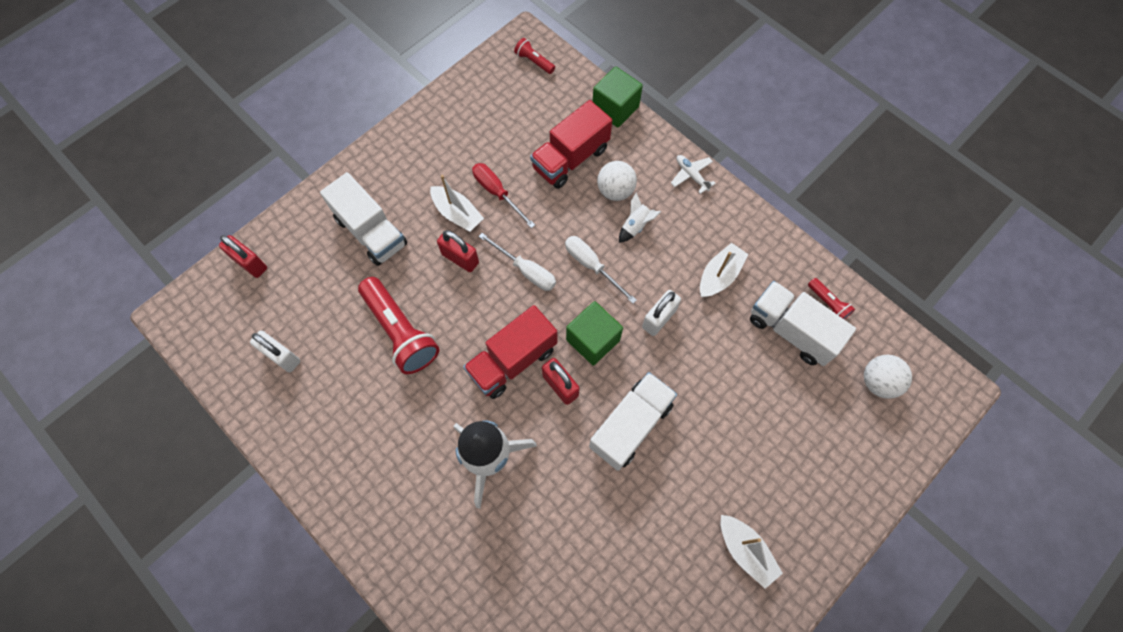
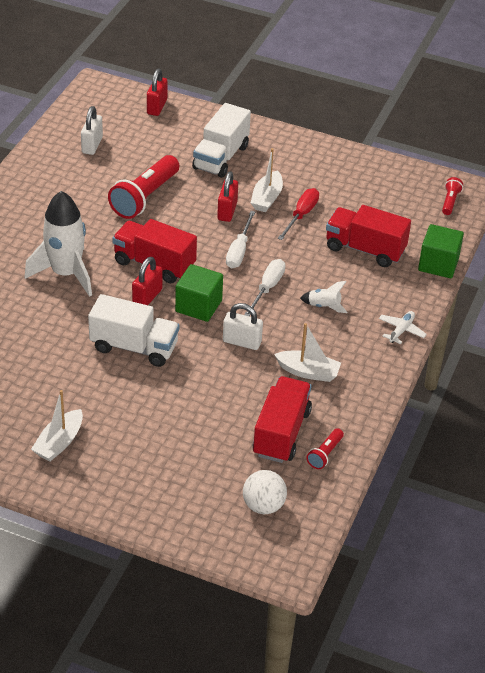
camera: 65 degrees right, 25 degrees down
(615, 191) = (351, 285): white ball -> none
(791, 330) = (281, 433): white truck -> red truck

